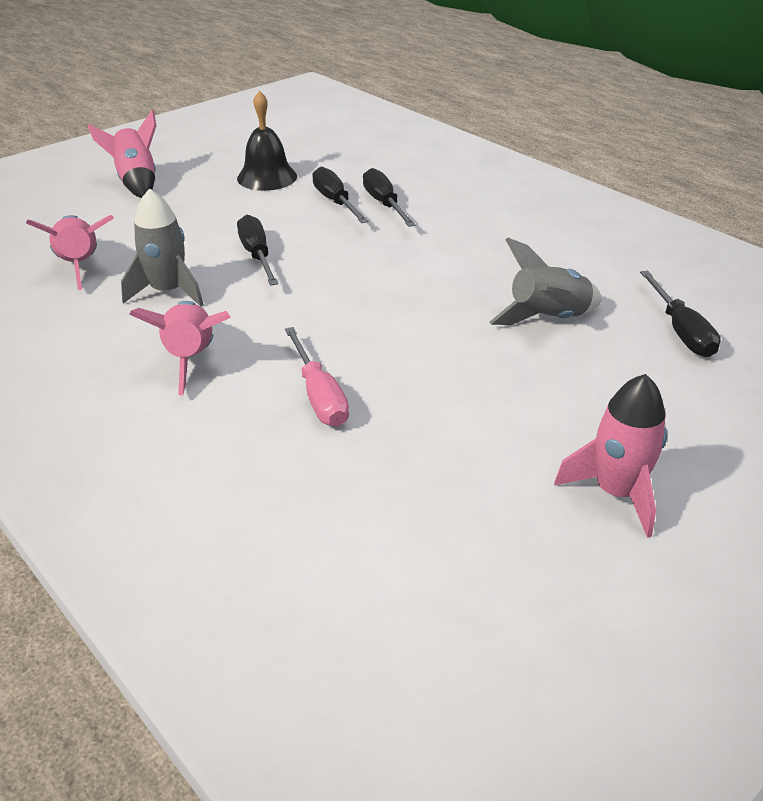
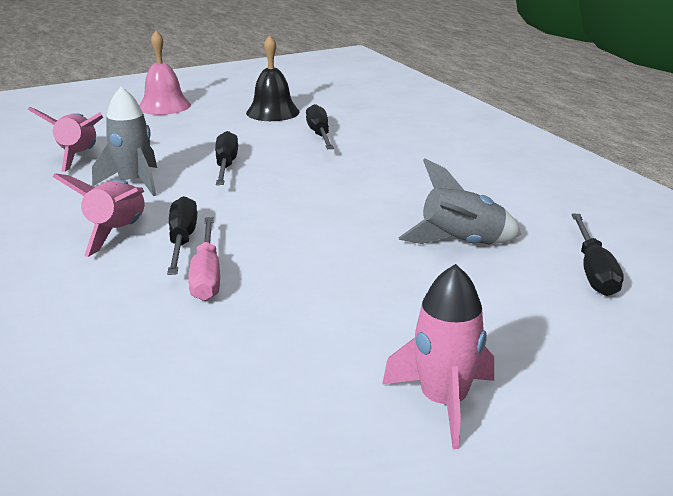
camera: 15 degrees right, 10 degrees down
(136, 182) = (164, 106): pink rocket -> pink bell
(384, 204) = (362, 140): black screwdriver -> black screwdriver (182, 240)

